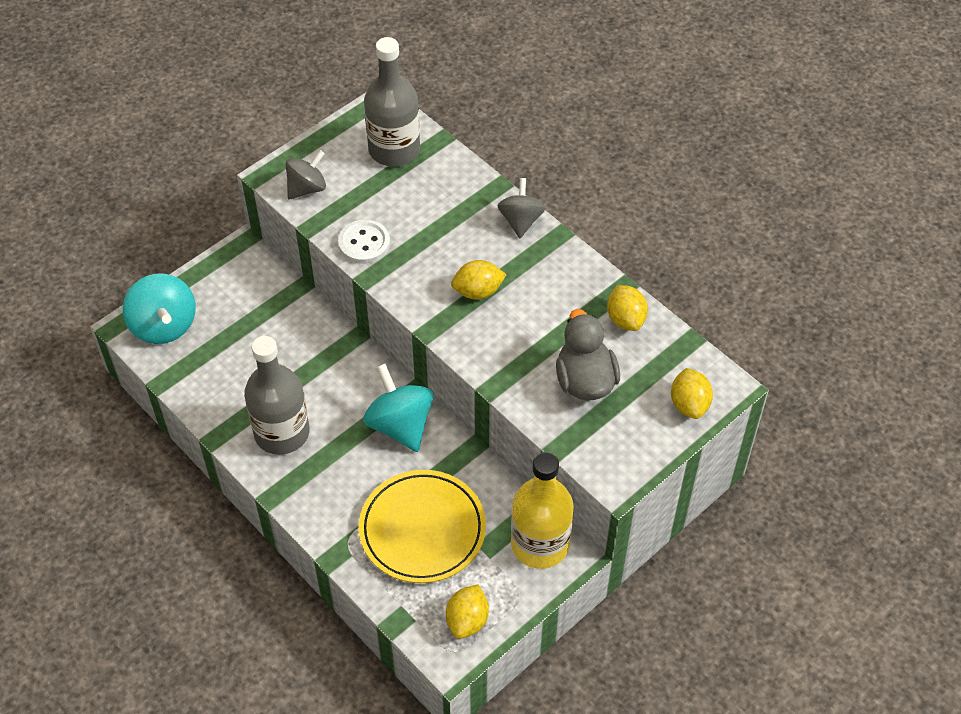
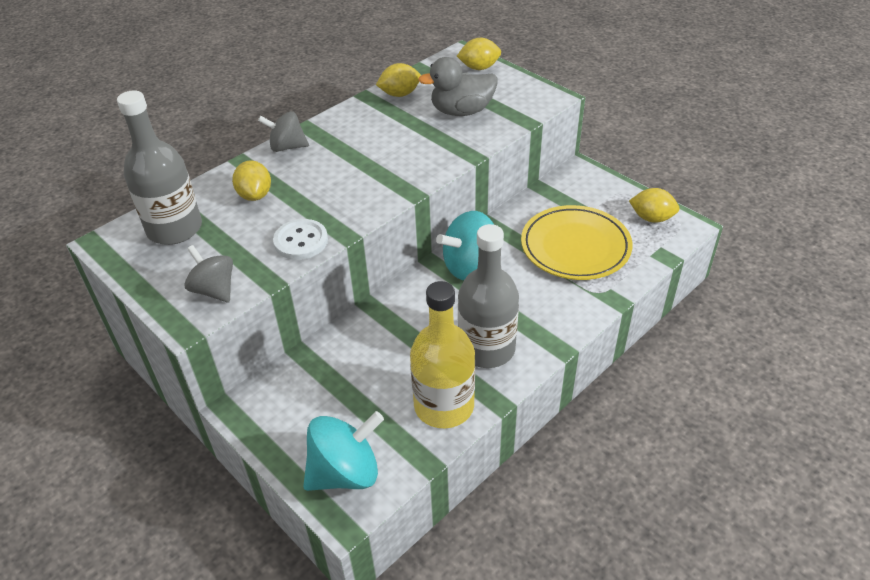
camera: 90 degrees left, 10 degrees down
(478, 291) = (367, 167): yellow lemon -> yellow lemon (255, 195)
(540, 544) = (574, 184): yellow bottle -> yellow bottle (444, 406)

